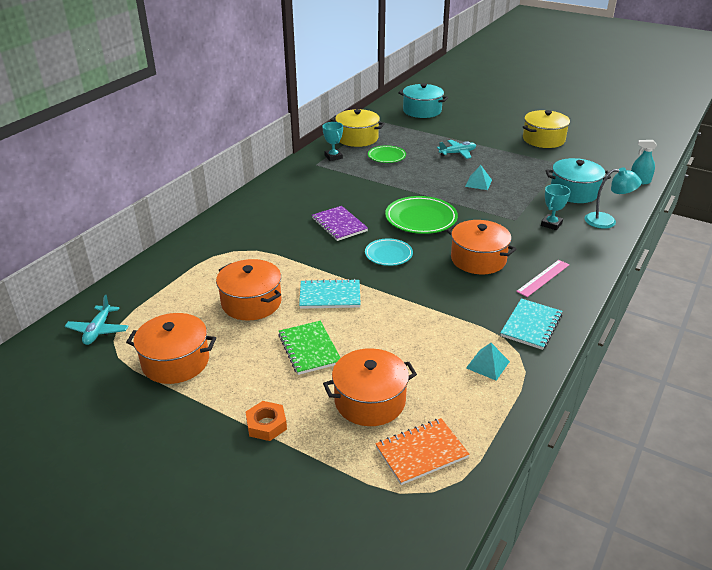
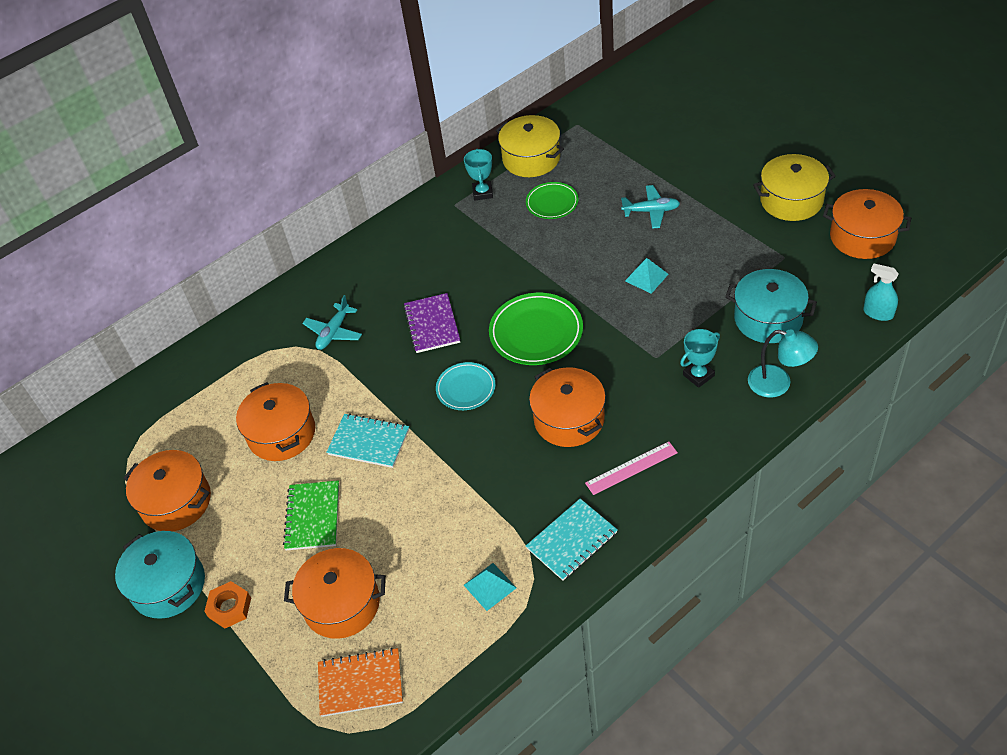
camera: 25 degrees right, 15 degrees up
(98, 330) = (118, 440): turquoise plane -> turquoise plane (334, 332)
(422, 111) = (649, 110): turquoise pot -> turquoise pot (168, 585)
(600, 150) = (862, 237): none -> orange pot

